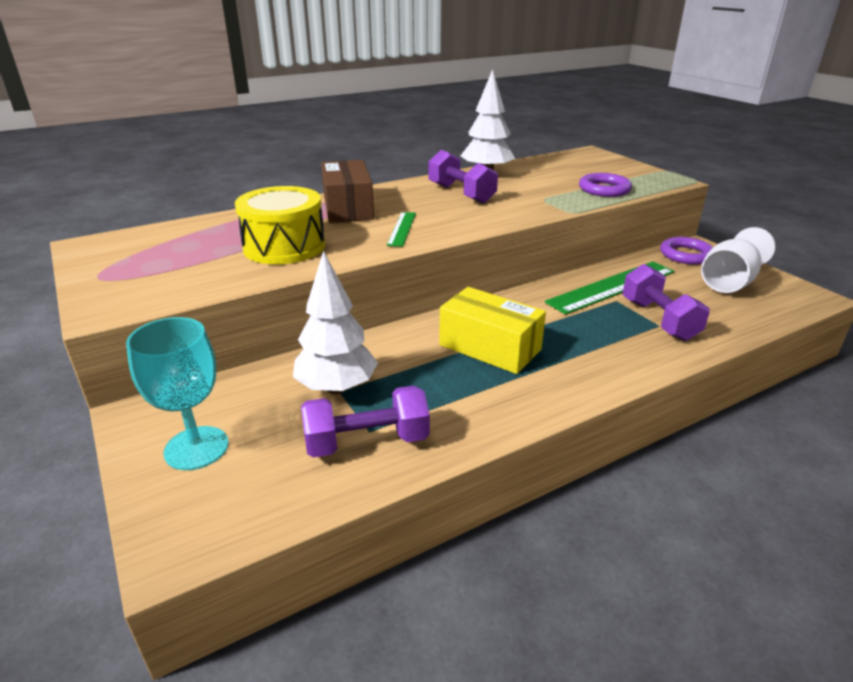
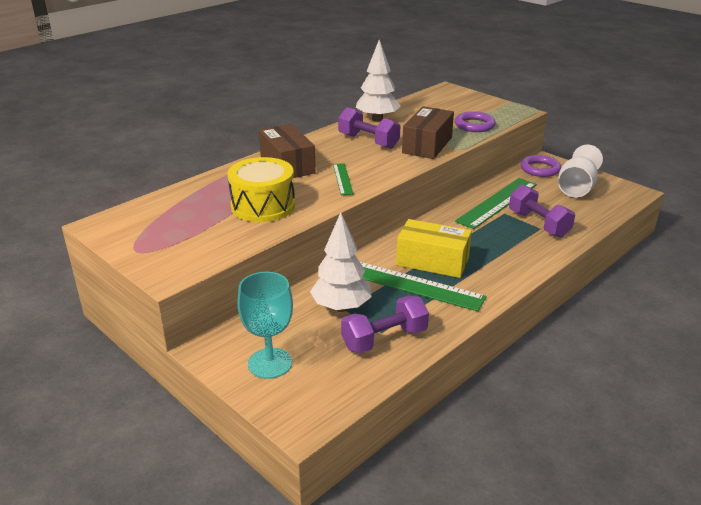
camera: 15 degrees left, 0 degrees up
(447, 374) = (413, 285): none -> green ruler
(531, 204) = (427, 145): none -> brown box

